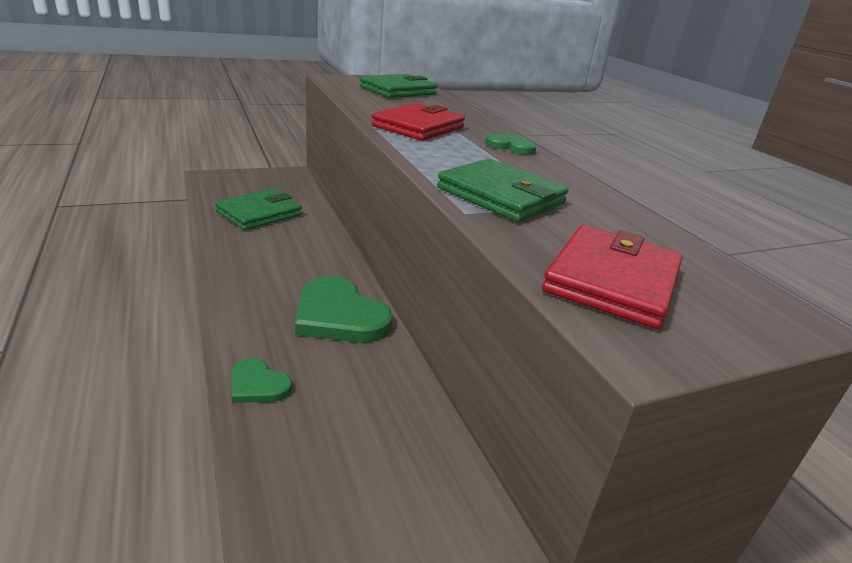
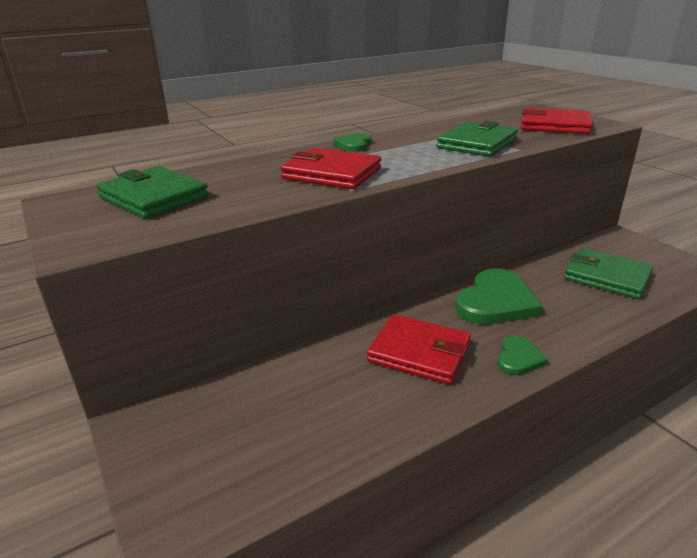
camera: 95 degrees left, 0 degrees up
(258, 385) = (608, 317): green heart -> green heart (518, 358)
(259, 213) = (320, 407): green wallet -> green wallet (606, 277)
(287, 255) = (419, 352): none -> red wallet

